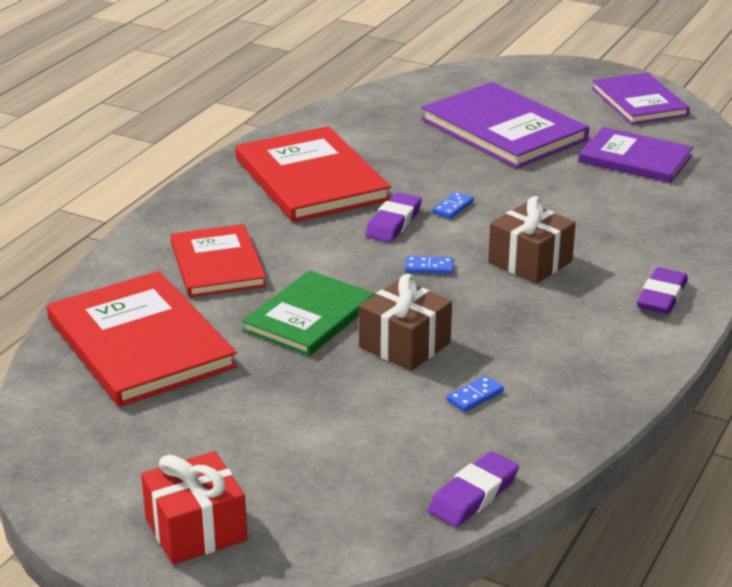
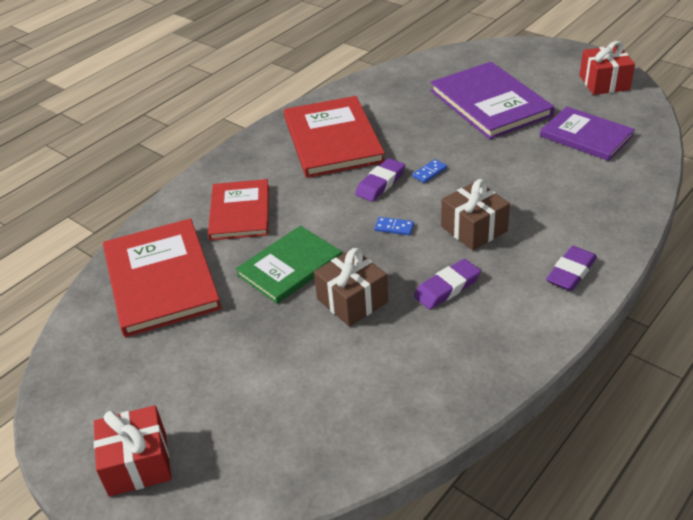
camera: 15 degrees right, 10 degrees up
(473, 495) = (359, 458): purple eraser -> purple eraser (447, 287)
(475, 396) = (391, 357): blue domino -> none
(639, 102) = (604, 83): purple book -> red gift

